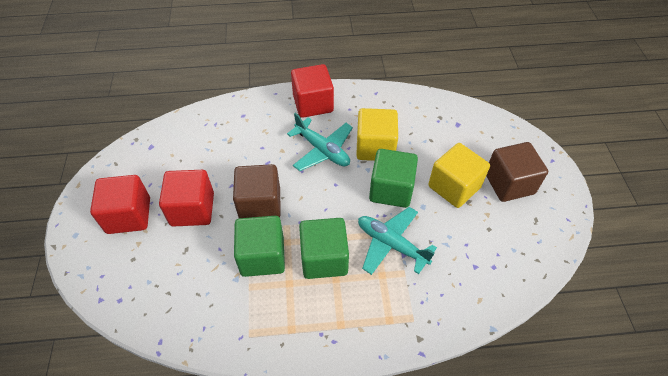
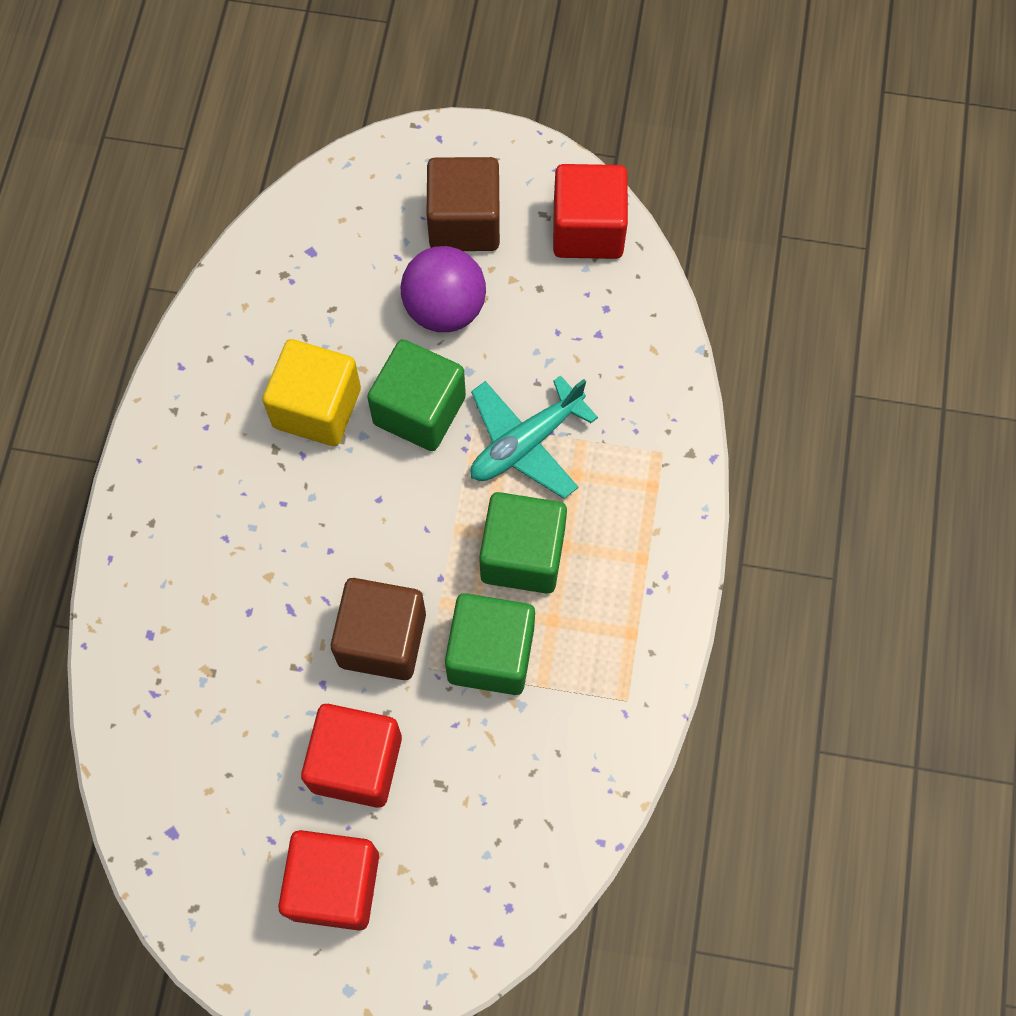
camera: 75 degrees left, 15 degrees up
(313, 103) = (167, 491): red cube -> red cube (588, 230)
(322, 150) = (293, 502): turquoise plane -> none
(454, 187) = (445, 309): yellow cube -> purple ball

